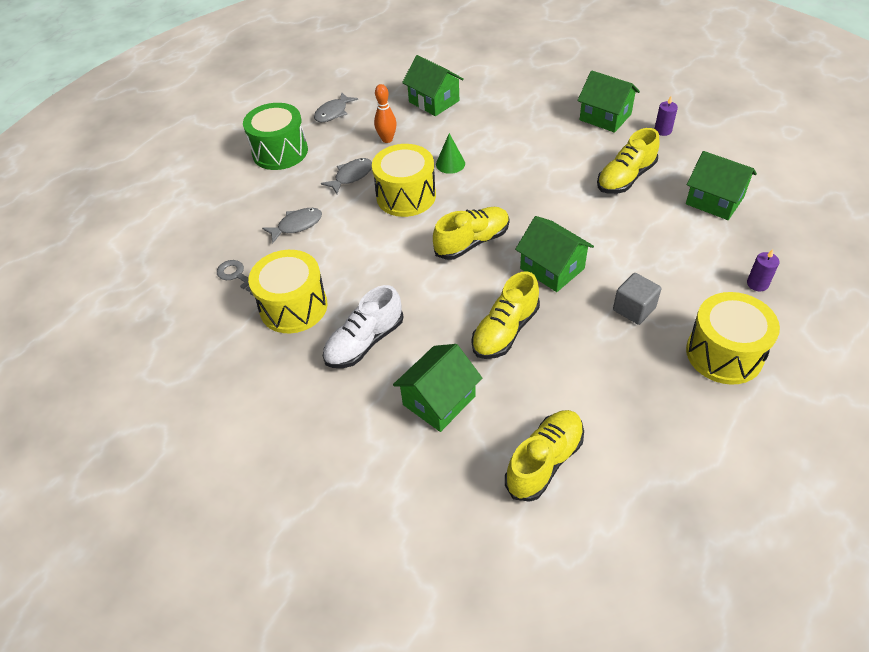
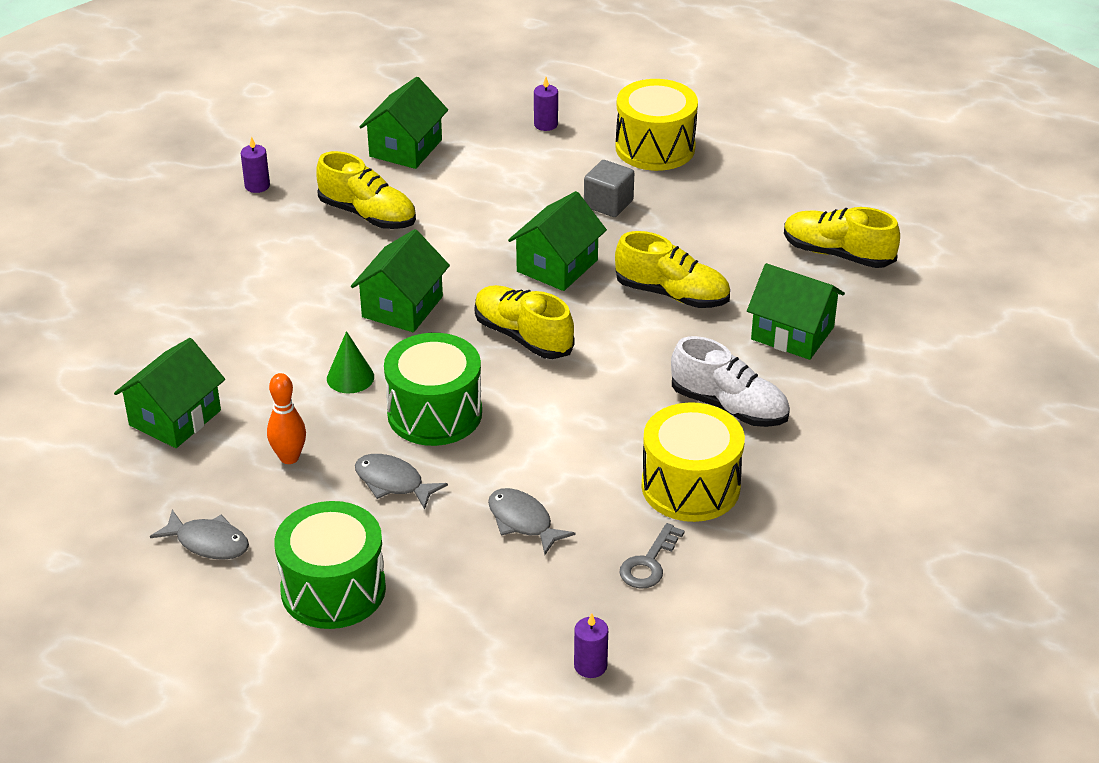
camera: 105 degrees left, 10 degrees down
(175, 241) = (590, 666): none -> purple candle
(406, 196) = (434, 413): yellow drum -> green drum
(605, 117) = (223, 236): green house -> green house (402, 307)

